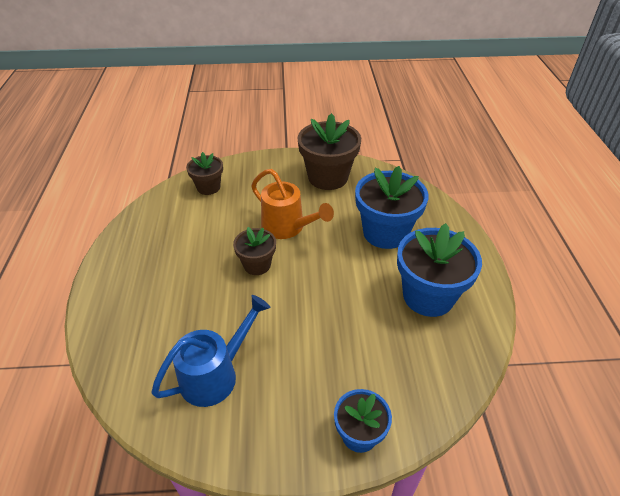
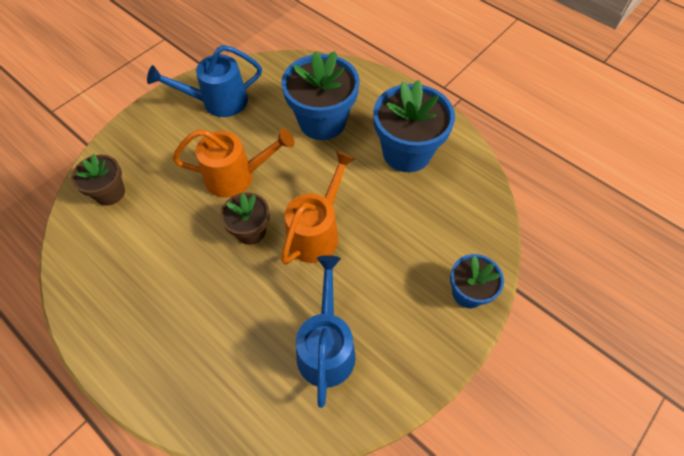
camera: 45 degrees left, 15 degrees up
(298, 298) = (317, 231): none -> orange watering can
(328, 177) = (217, 102): brown flower pot -> blue watering can

